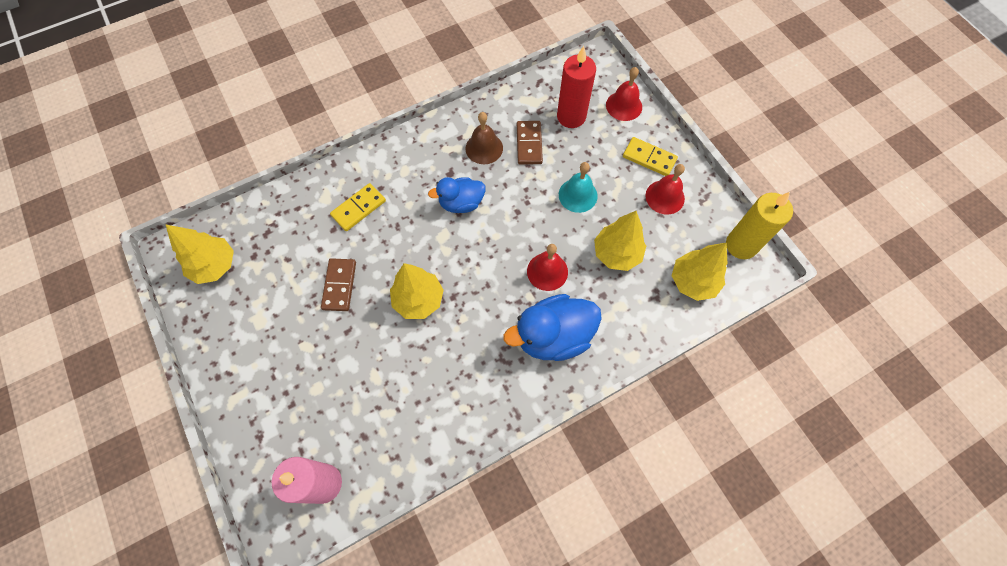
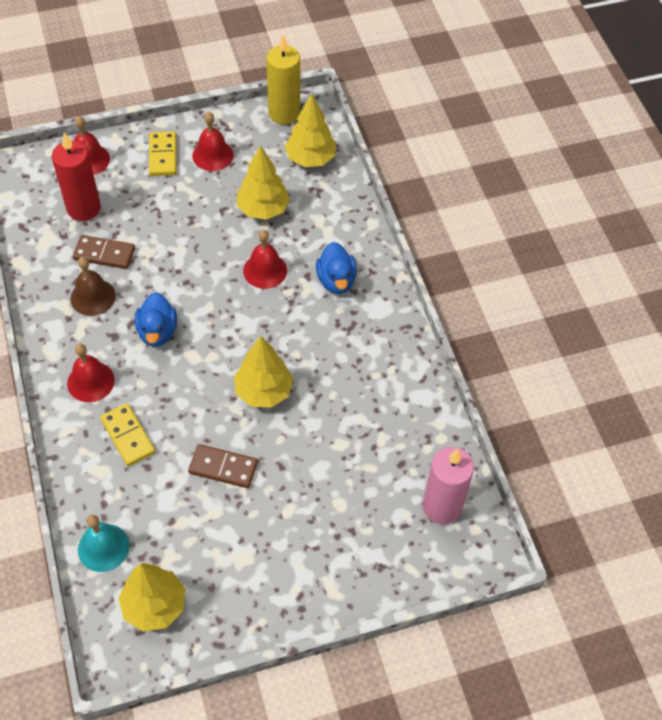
camera: 80 degrees left, 10 degrees down
(404, 169) = (91, 381): none -> red bell
(553, 336) = (336, 280): blue duck -> blue duck, size x0.63
(578, 195) = (185, 225): turquoise bell -> turquoise bell (103, 547)
(649, 158) = (163, 155): yellow domino -> yellow domino turned 45 degrees counterclockwise

